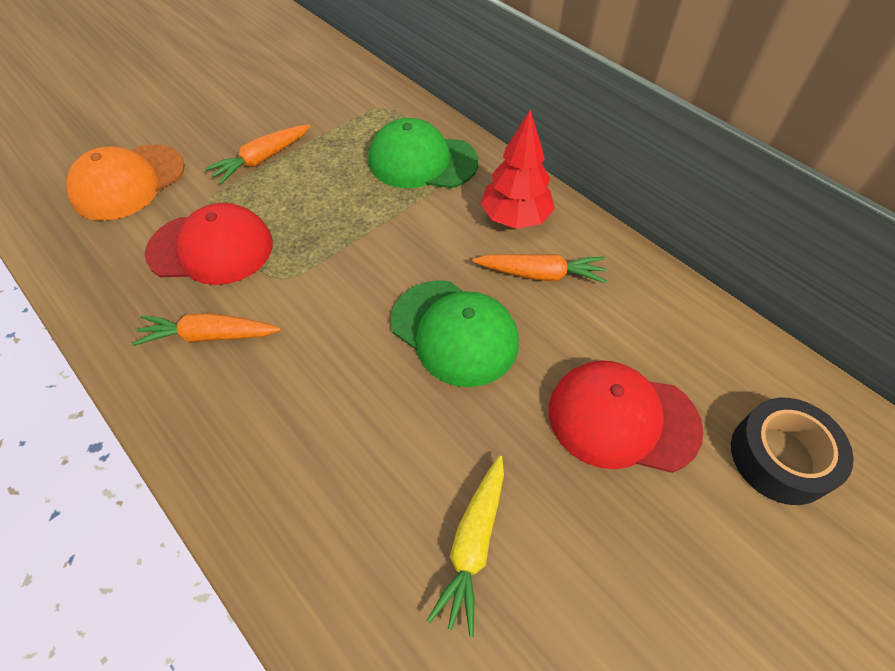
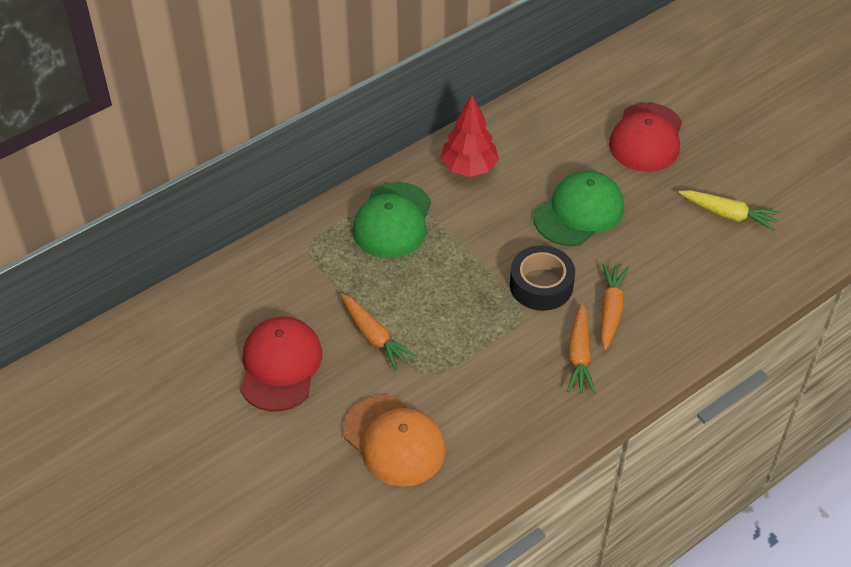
camera: 85 degrees left, 5 degrees down
(211, 248) = (487, 364): red cap -> red cap (280, 366)
(541, 274) = (528, 160): orange carrot -> orange carrot (610, 310)
(780, 457) = (669, 77): black tape -> black tape (541, 285)

